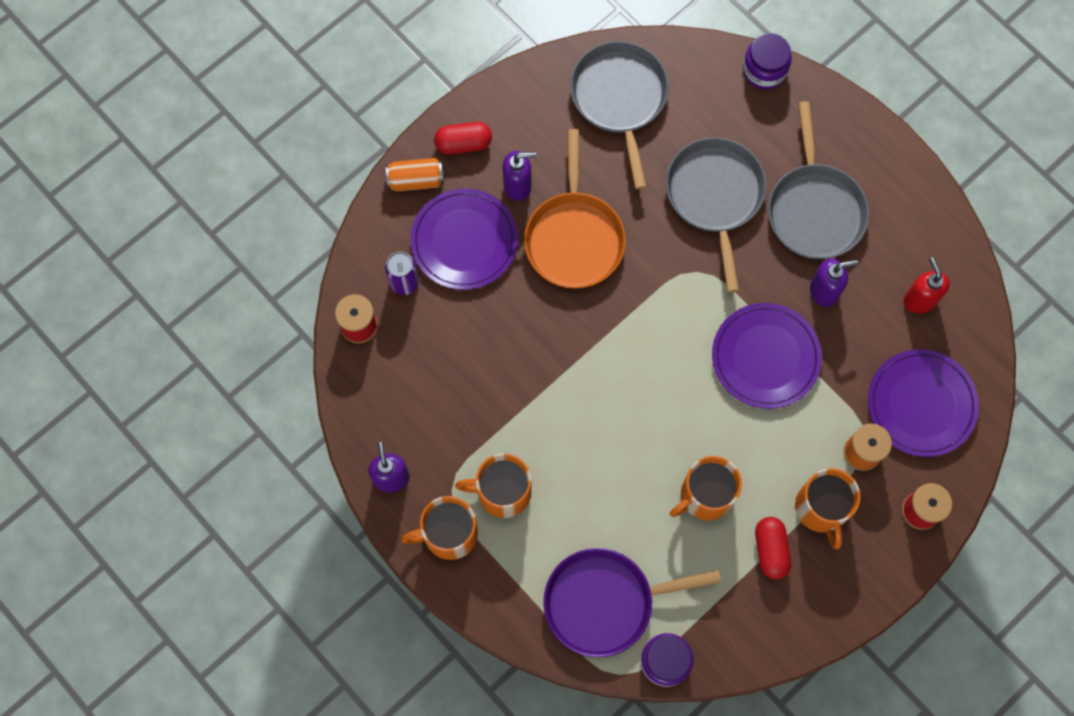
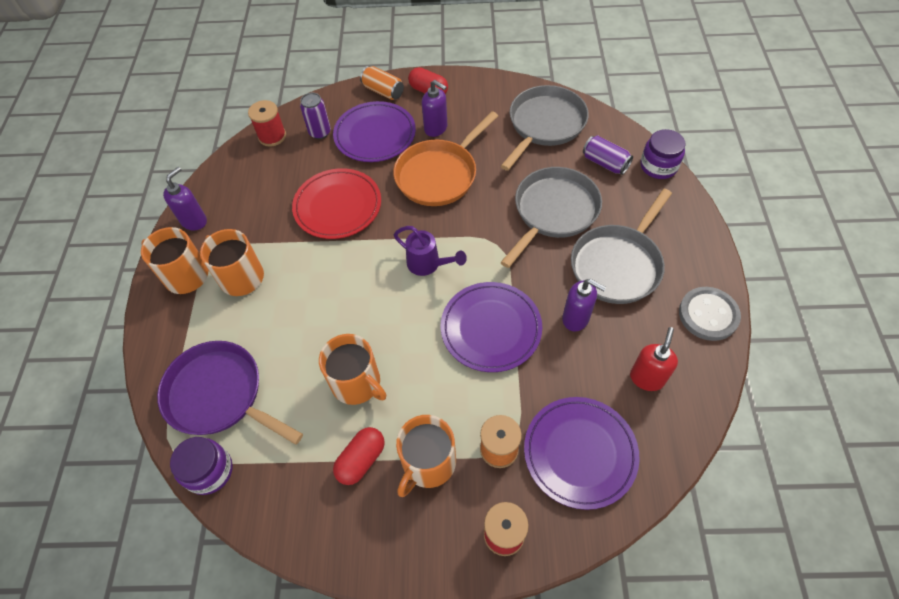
camera: 45 degrees right, 15 degrees down
(513, 349) = (338, 206): none -> red plate
(657, 340) = (428, 265): none -> purple watering can
(705, 495) = (357, 383): orange mug -> orange mug turned 150 degrees counterclockwise
(714, 103) = (605, 163): none -> purple can
(921, 202) = (708, 315): none -> grey button

